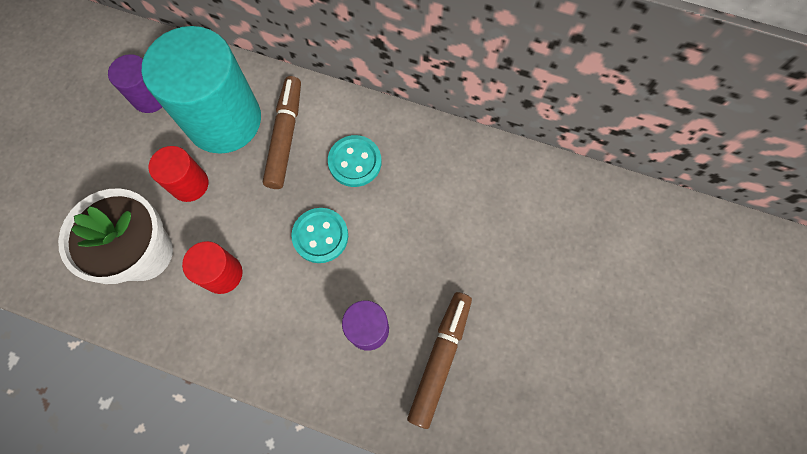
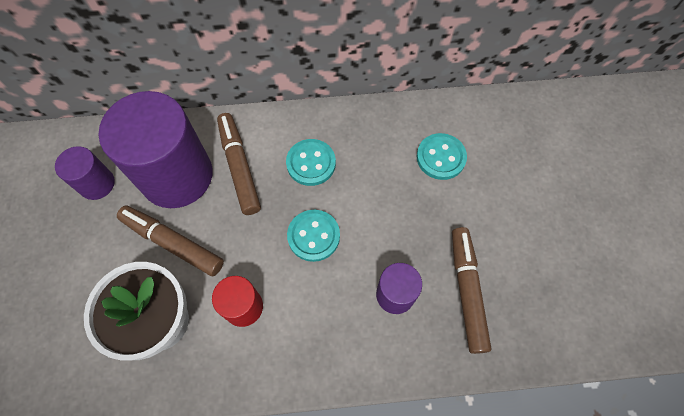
camera: 25 degrees left, 5 degrees down
(189, 184) = (173, 243): red cylinder -> brown marker
(224, 120) = (177, 175): turquoise cylinder -> purple cylinder
(487, 212) = (441, 157): none -> turquoise button

